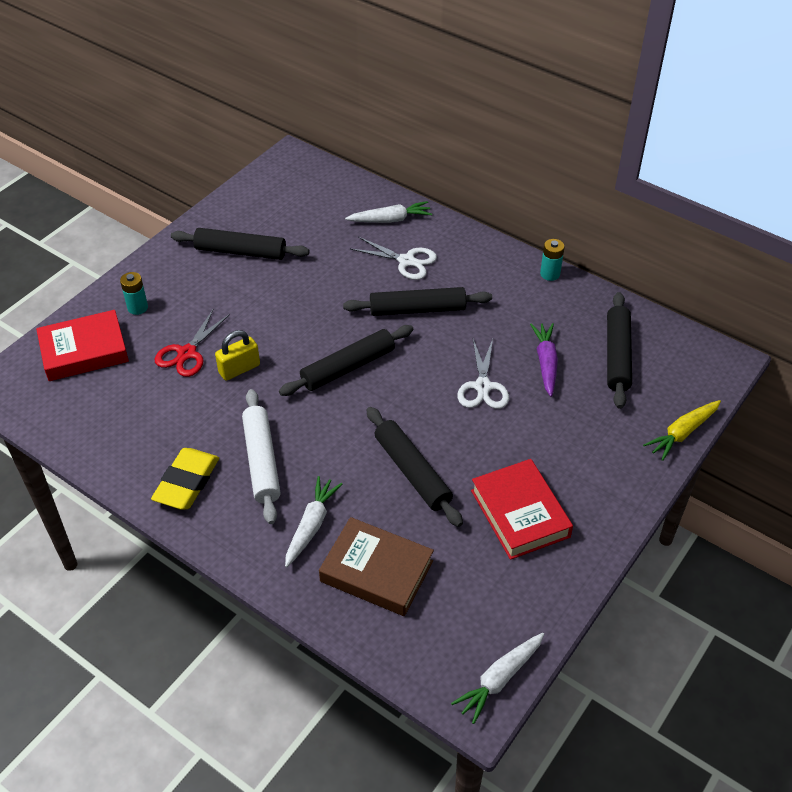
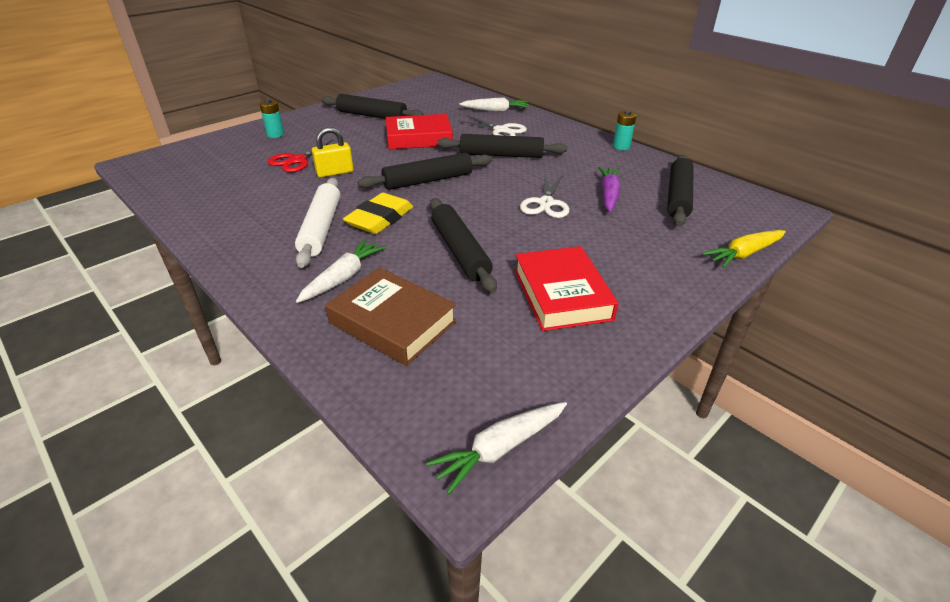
camera: 10 degrees right, 10 degrees down
(84, 351) = (217, 152): red book -> red book (419, 138)
(187, 482) = (245, 234): yellow eraser -> yellow eraser (380, 219)

